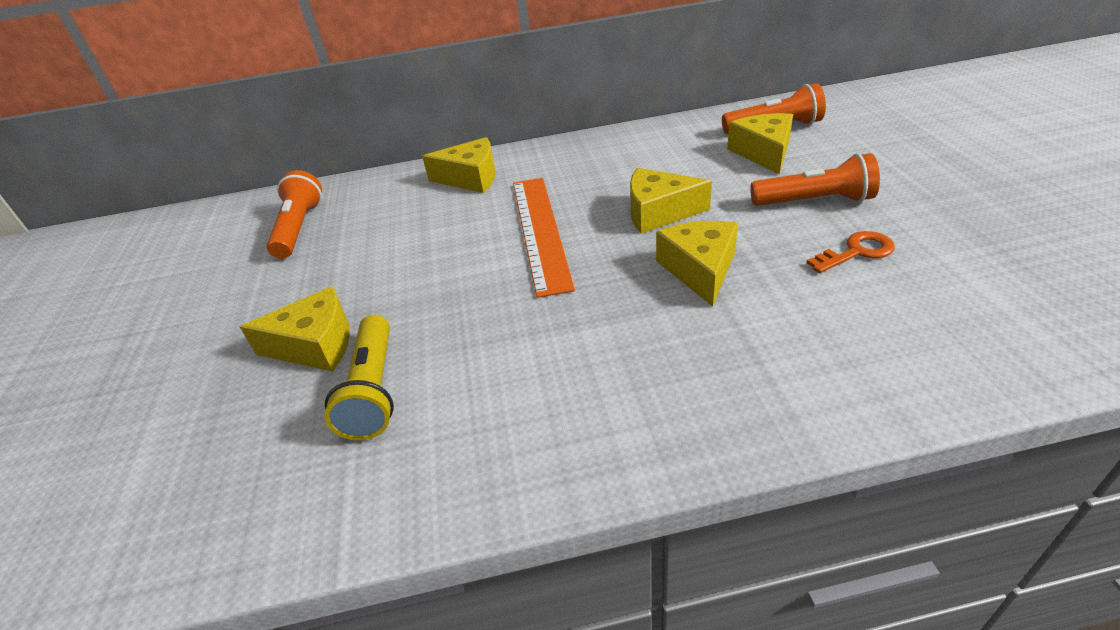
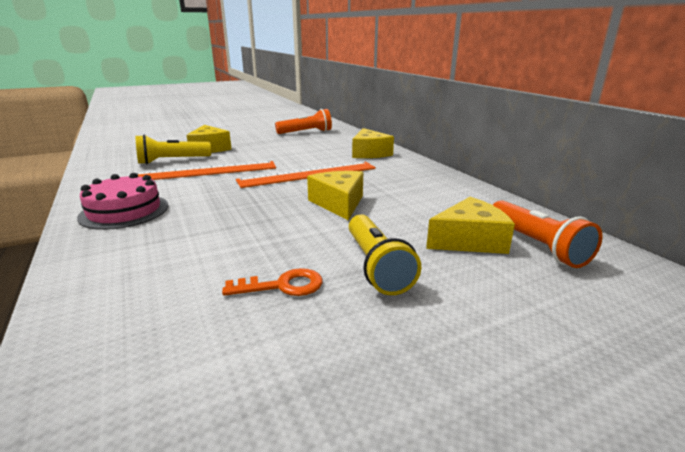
camera: 70 degrees right, 15 degrees down
(471, 335) = (206, 171): none -> orange ruler
(640, 408) = (124, 211): none -> pink cake
(700, 270) = (259, 220): yellow cheese -> none
(814, 201) = (376, 266): orange flashlight -> yellow flashlight
(856, 252) = (282, 286): orange key -> orange key turned 60 degrees counterclockwise

